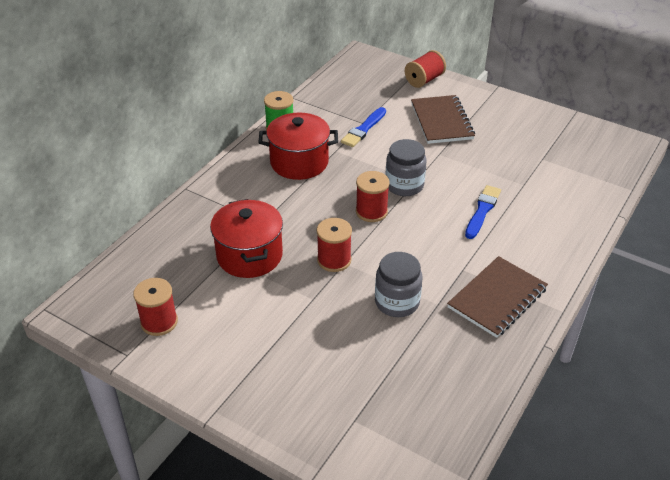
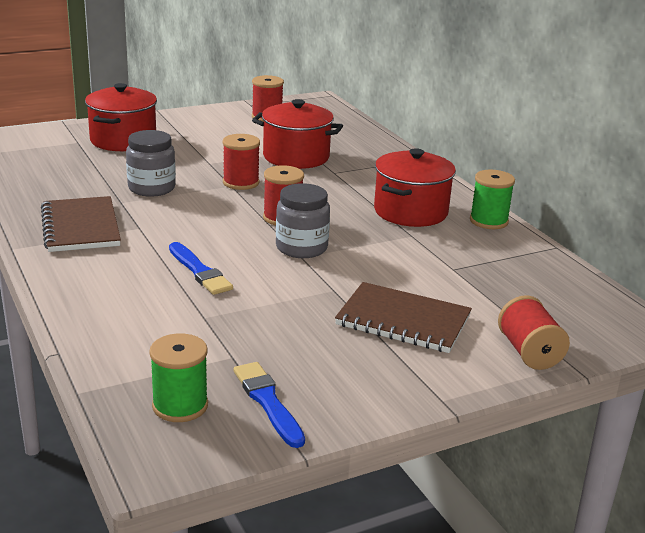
camera: 120 degrees right, 15 degrees down
(318, 388) = (123, 140): none -> red pot
(363, 129) = (439, 264): blue brush -> blue brush (268, 402)
(595, 155) = (180, 406): none -> green spool

